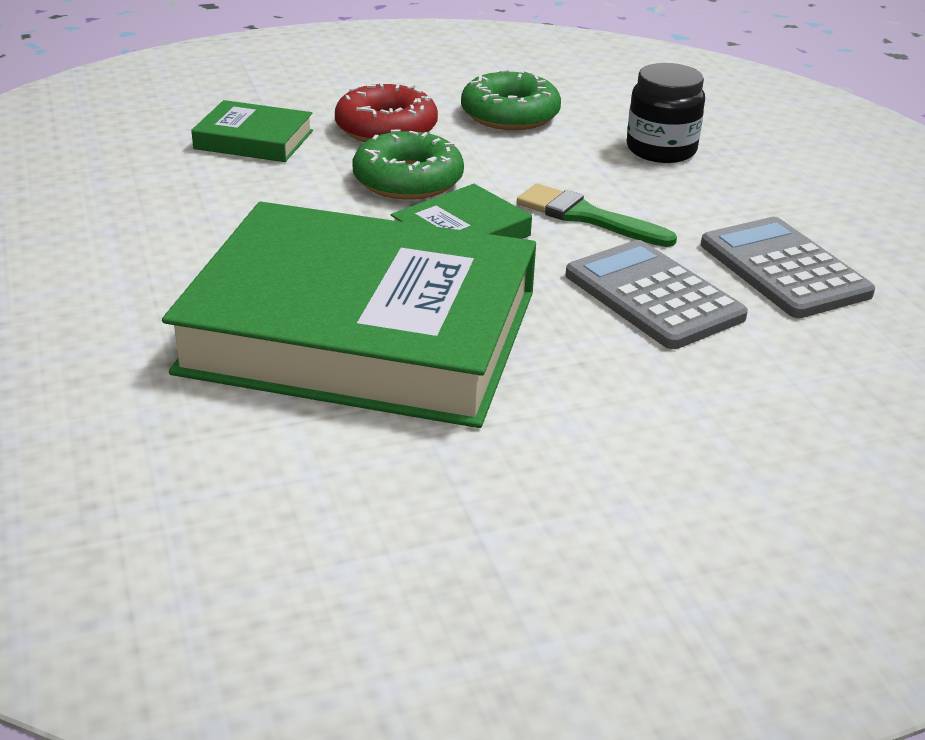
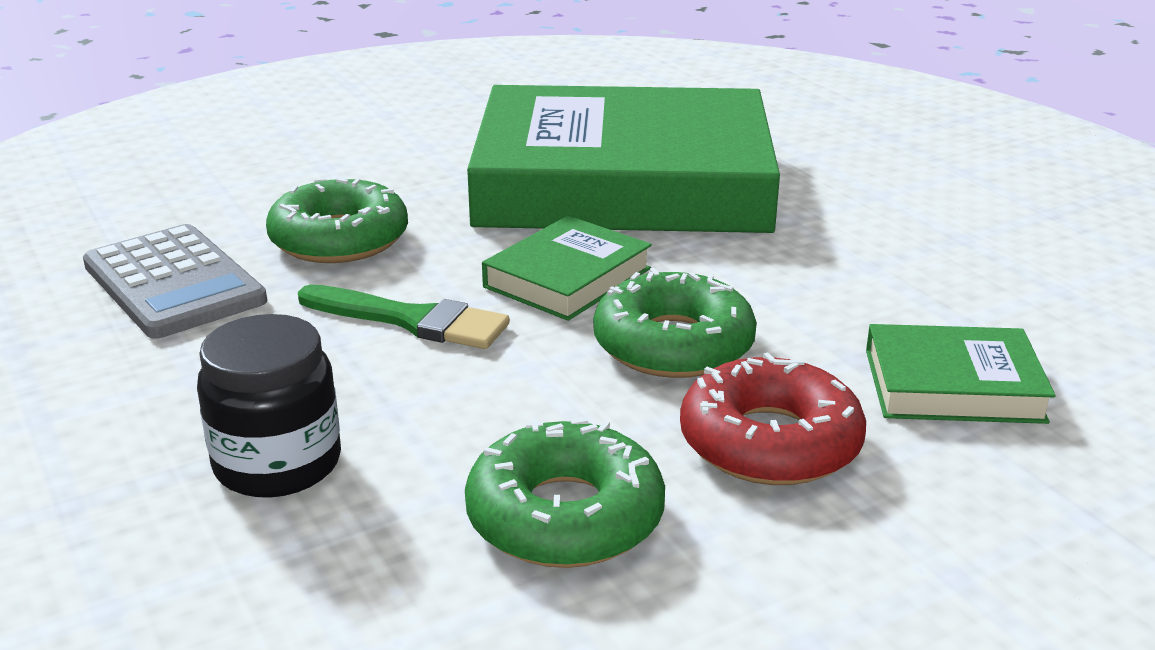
camera: 170 degrees right, 5 degrees down
(653, 296) = (339, 239): grey calculator -> green donut

